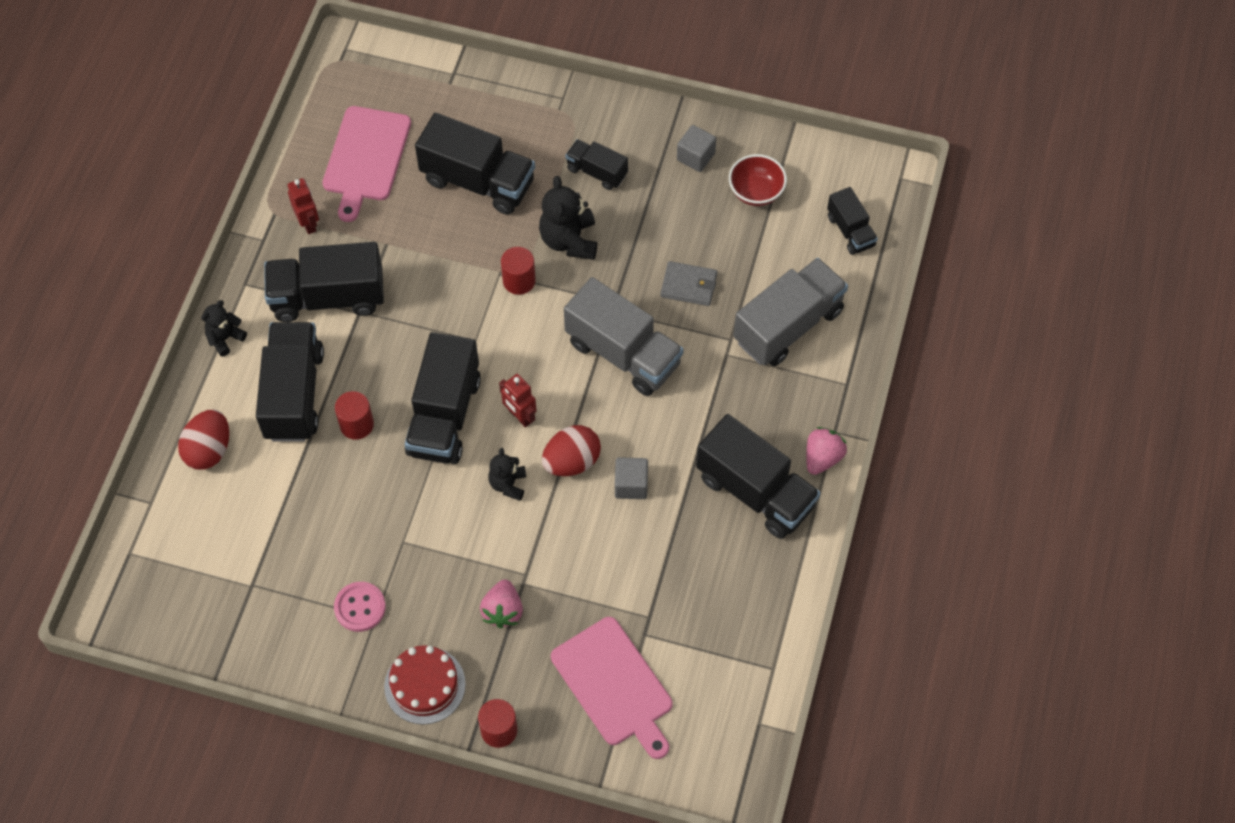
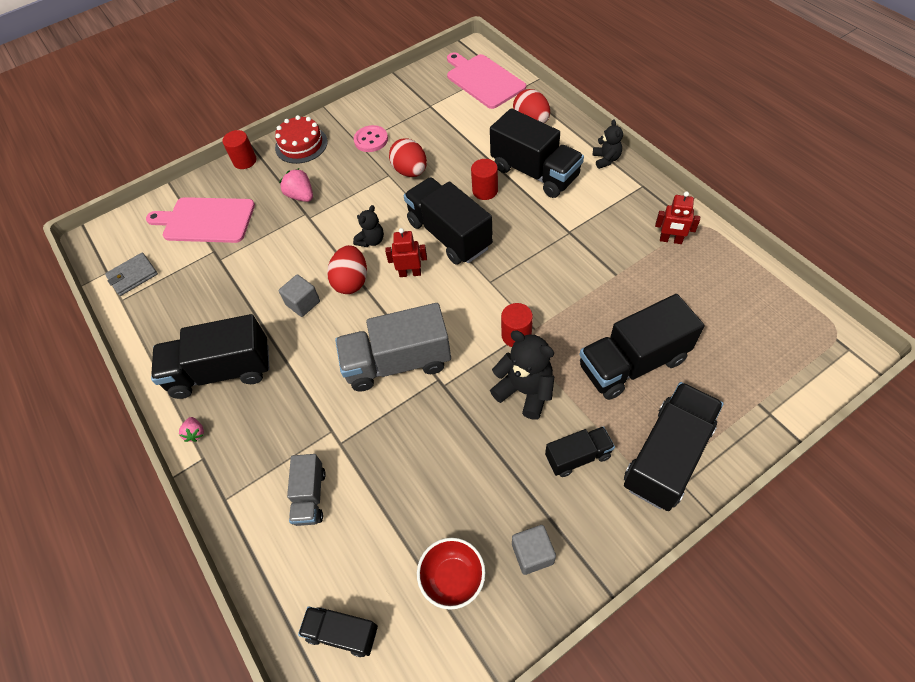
camera: 135 degrees right, 5 degrees down
(328, 297) = (595, 221): black truck -> black truck (667, 456)
(366, 158) = (711, 303): pink cutting board -> pink cutting board (483, 80)
(381, 522) = (410, 171): none -> red egg
(508, 484) = (371, 240): black teddy bear -> black teddy bear turned 75 degrees clockwise
(688, 285) = (411, 448): grey wallet -> grey wallet (133, 276)
(788, 326) = (310, 496): grey truck -> grey truck, size x0.54
(822, 458) = (195, 433): pink strawberry -> pink strawberry, size x0.60

